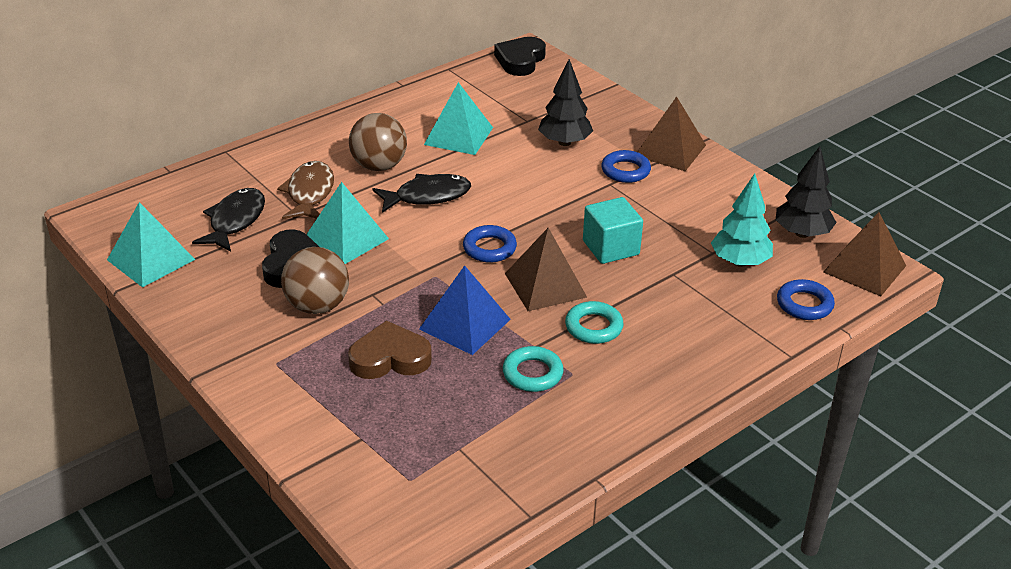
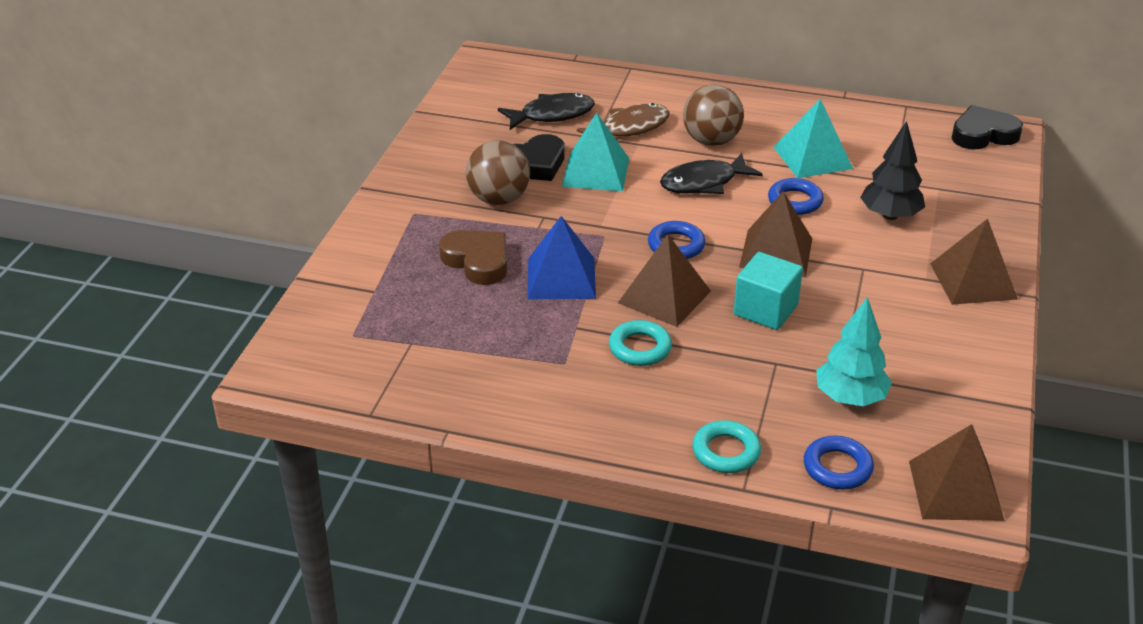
camera: 55 degrees right, 0 degrees up
(151, 259) = (464, 105): turquoise pyramid -> none
(427, 196) = (704, 183): black fish -> black fish turned 120 degrees clockwise
(532, 373) = (540, 341): turquoise ring -> turquoise ring (726, 452)
(551, 209) = (776, 253): none -> brown pyramid
(625, 171) = (897, 269): blue ring -> blue ring (795, 201)
(802, 233) = (956, 422): black tree -> none

